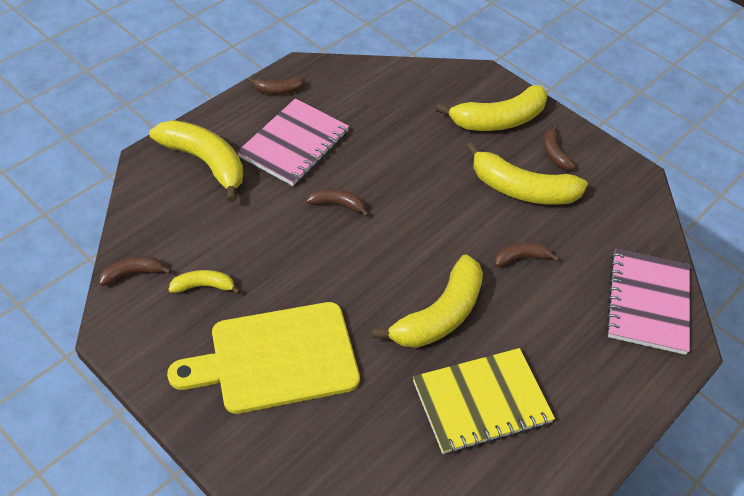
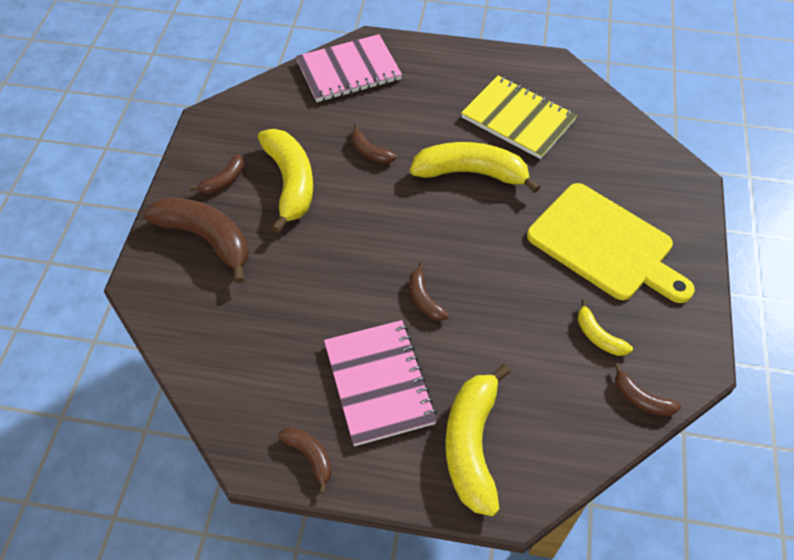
camera: 120 degrees left, 5 degrees up
(294, 144) = (379, 383): pink notebook -> pink notebook turned 75 degrees clockwise
(498, 120) = (207, 239): yellow banana -> brown banana

